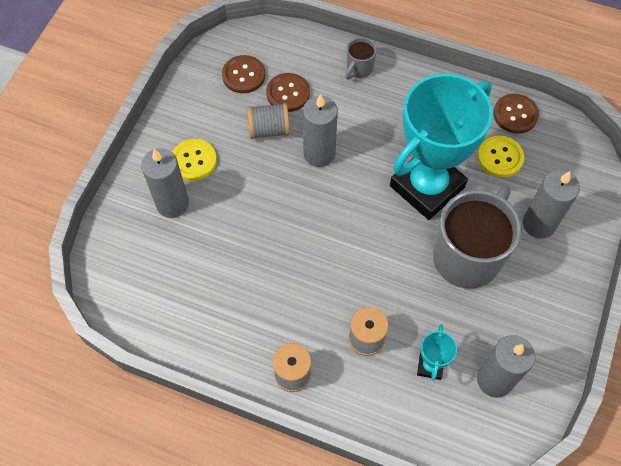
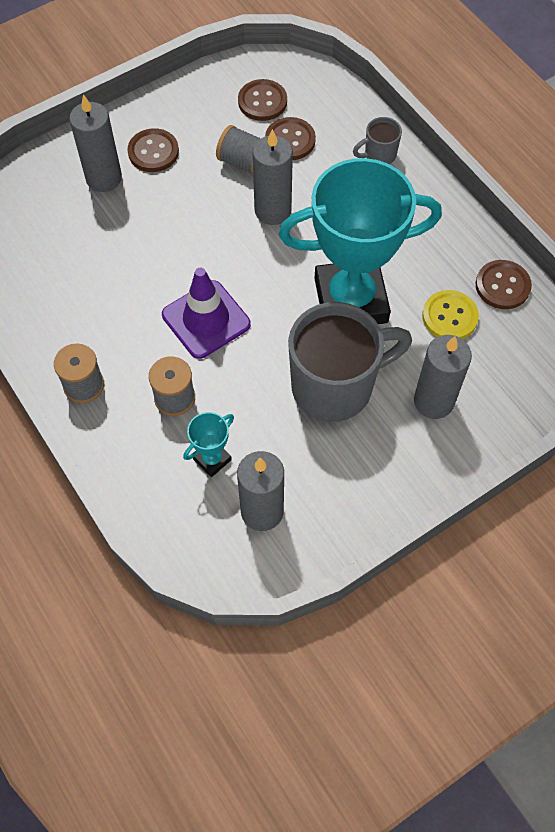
camera: 35 degrees right, 0 degrees up
(194, 161) = (153, 152): yellow button -> brown button
(339, 265) = (206, 319): none -> purple traffic cone

